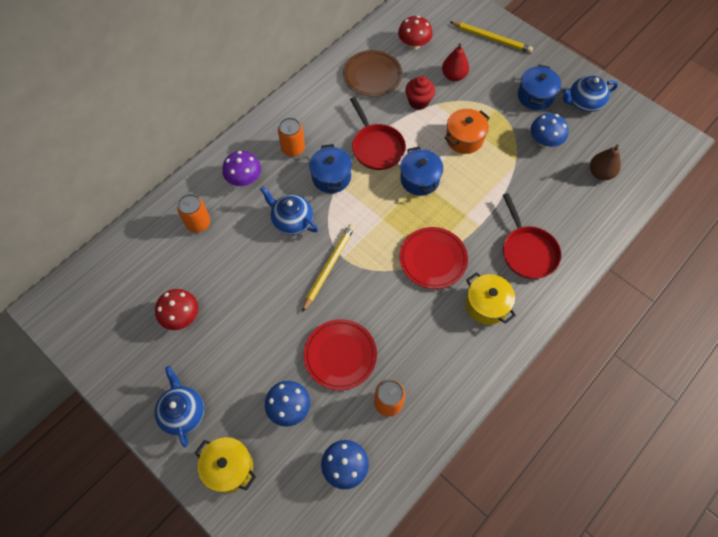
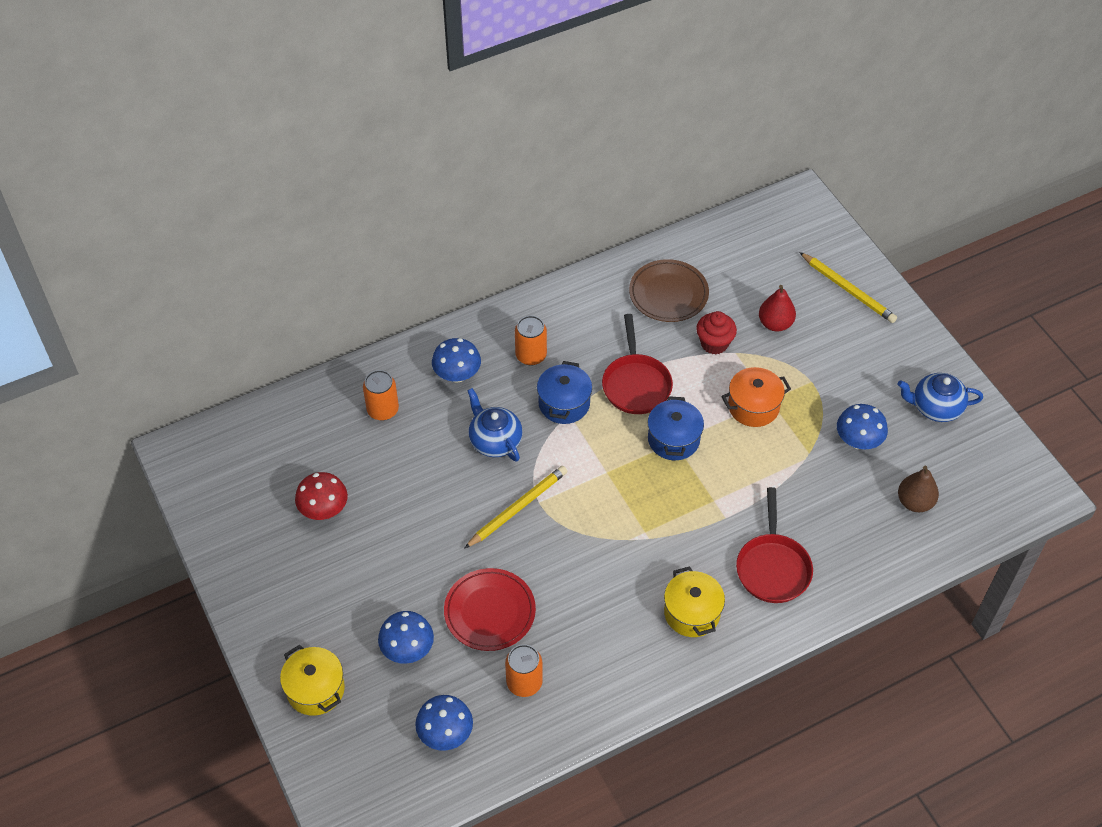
camera: 20 degrees right, 10 degrees down
(183, 412) = (287, 614): blue teapot -> none
(244, 179) = (457, 375): purple mushroom -> blue mushroom
(414, 44) = (740, 269): red mushroom -> none
(433, 259) = (648, 539): red plate -> none
(535, 96) = (873, 380): blue pot -> none

